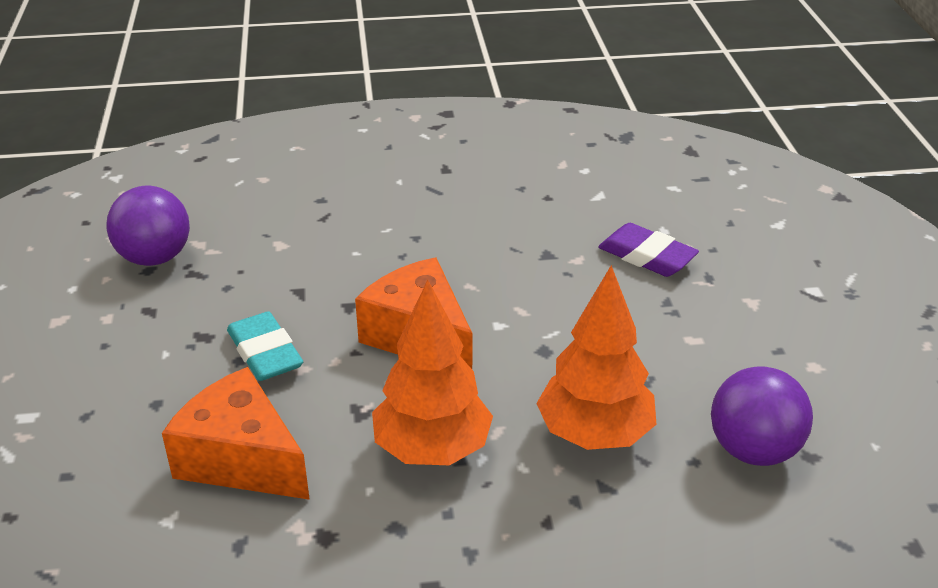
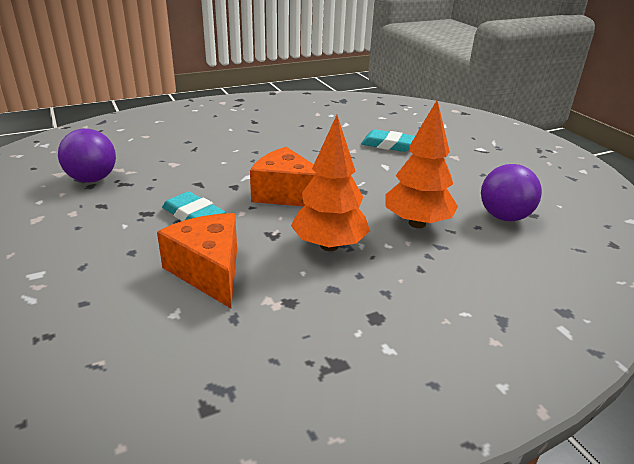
camera: 20 degrees left, 5 degrees down
(242, 459) = (209, 271): orange cheese -> orange cheese turned 45 degrees clockwise
(647, 256) = (388, 145): purple eraser -> turquoise eraser

